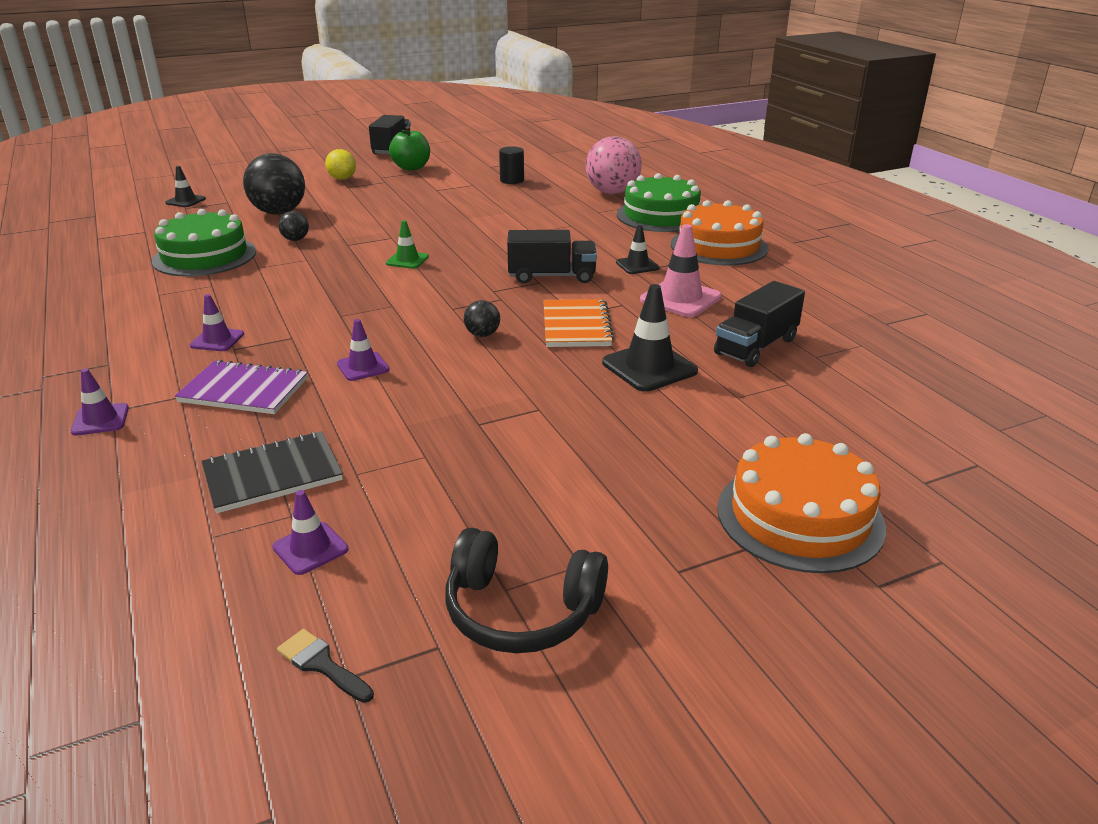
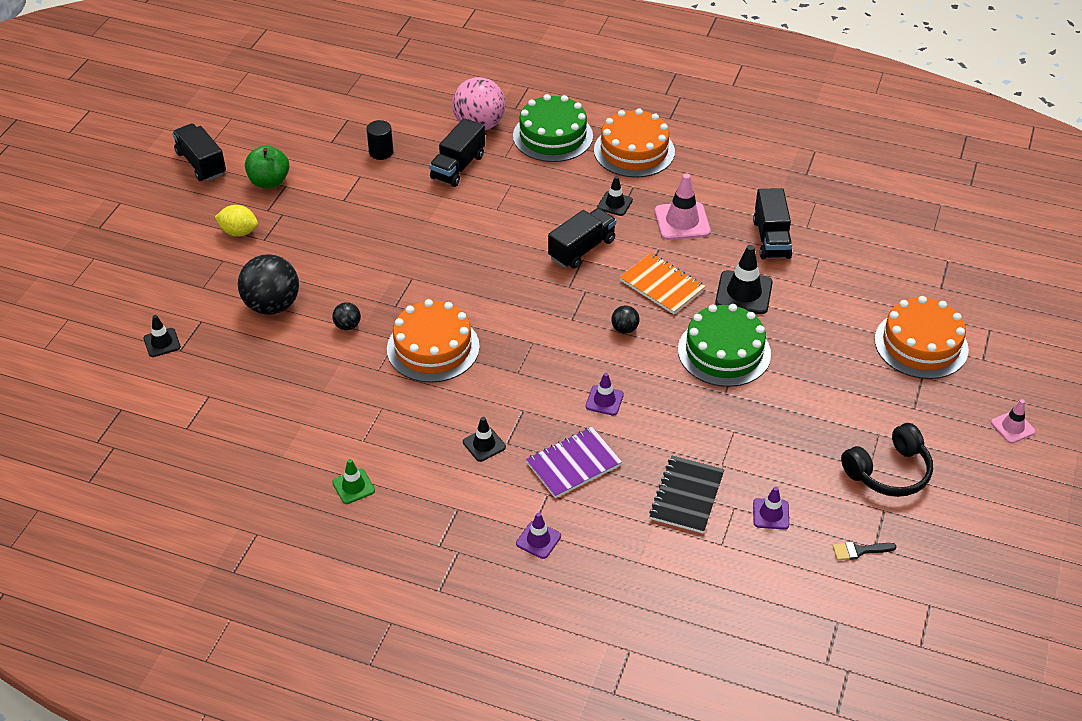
camera: 45 degrees left, 15 degrees up
(204, 256) = (316, 387): green cake -> green cake (724, 352)
(217, 340) = (484, 444): purple traffic cone -> black traffic cone
(318, 274) = (433, 348): none -> orange cake
(407, 260) = (466, 294): green traffic cone -> green traffic cone (353, 486)
(550, 204) = (458, 167): none -> black truck
(803, 694) = (1012, 427): none -> pink traffic cone

